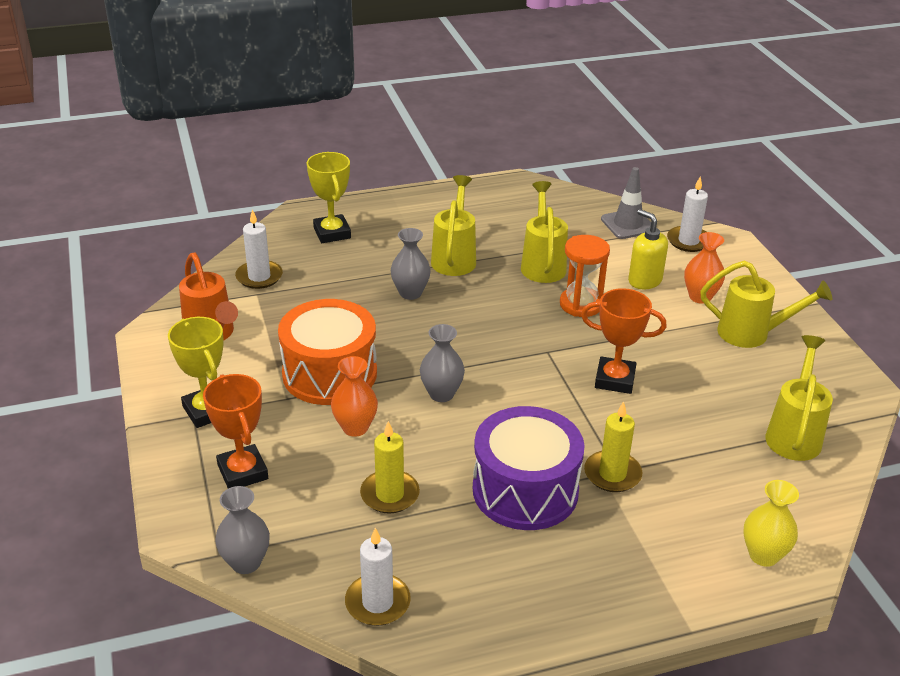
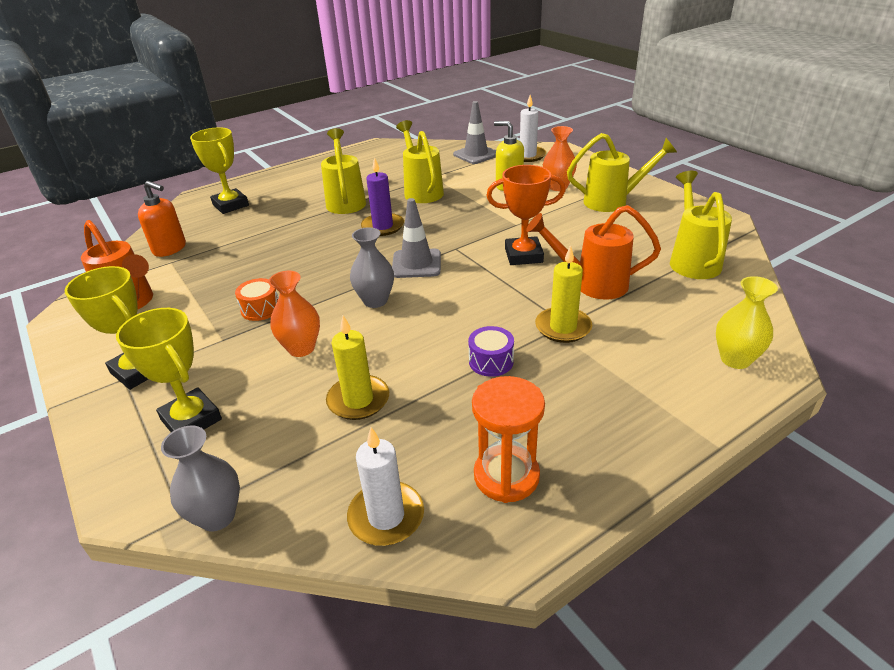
camera: 15 degrees left, 0 degrees up
(243, 472) = (191, 419): orange trophy -> yellow trophy
(259, 277) = (170, 249): white candle -> orange soap dispenser
(329, 373) = (260, 309): orange drum -> orange drum, size x0.42
(410, 293) = (316, 232): grey vase -> none
(482, 303) = (383, 226): none -> purple candle
(499, 361) = (416, 264): none -> grey traffic cone
(525, 490) = (491, 361): purple drum -> purple drum, size x0.42
(581, 304) = (466, 210): orange hourglass -> orange hourglass (506, 476)
(668, 433) = (591, 284): none -> orange watering can

